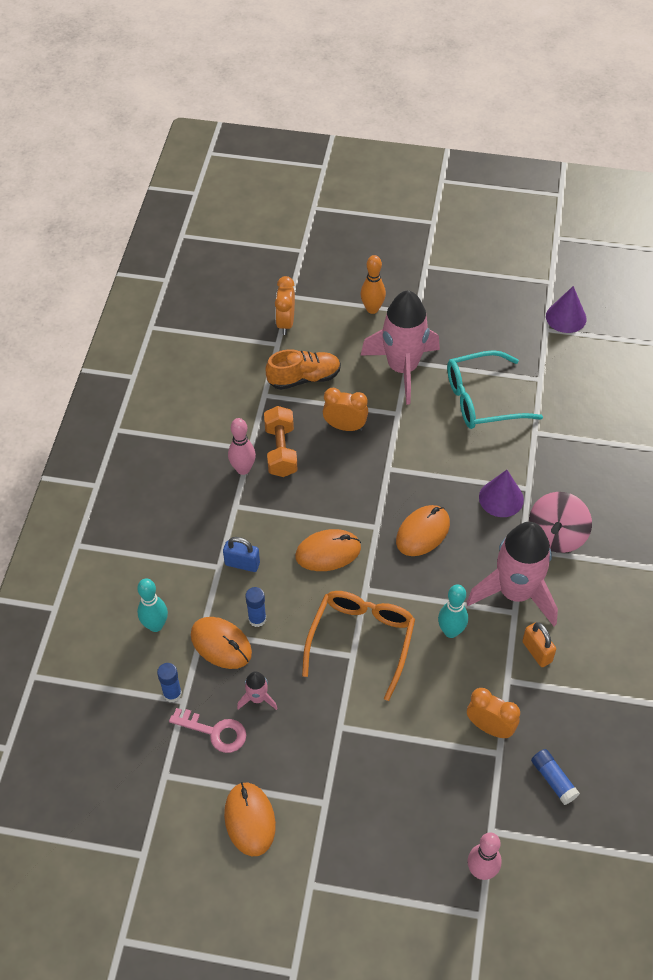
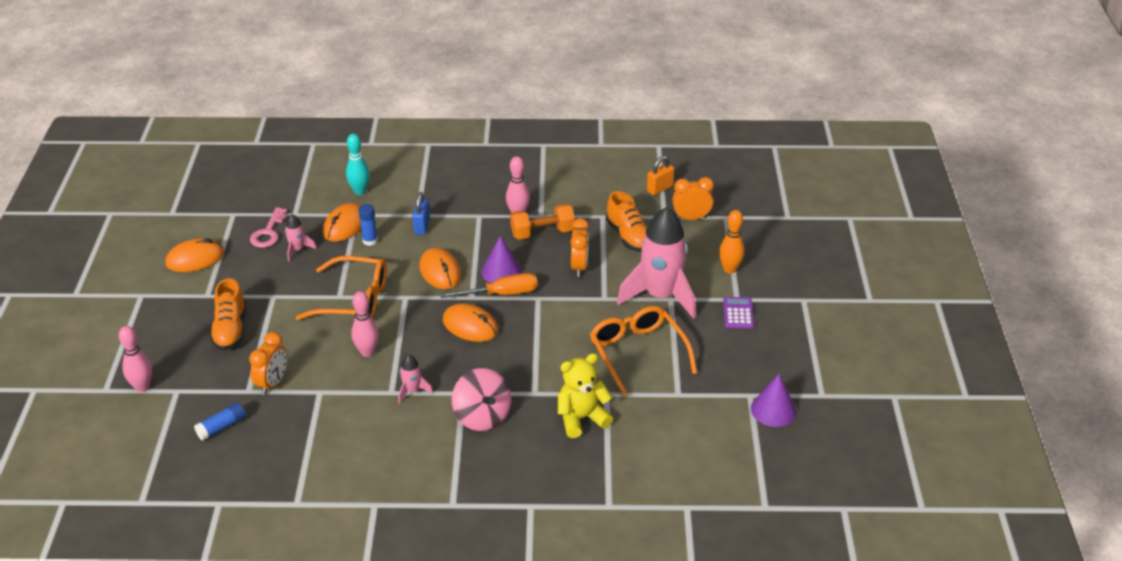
camera: 80 degrees right, 15 degrees down
(172, 694) = (300, 208): blue glue stick -> none
(376, 499) = (501, 294): none -> orange screwdriver
(393, 773) = (230, 329): none -> orange shoe
(437, 315) = (738, 313): none -> purple calculator
(451, 631) = (367, 352): turquoise bowling pin -> pink bowling pin
(482, 399) = (638, 353): turquoise glasses -> orange glasses
(501, 498) = (519, 374): purple cone -> purple cone (501, 271)
(515, 593) = (412, 391): pink rocket -> pink rocket, size x0.42
(537, 652) = (350, 409): orange padlock -> orange padlock (659, 189)
(556, 535) = (482, 416): pink spinning top -> pink spinning top turned 135 degrees counterclockwise
(565, 456) = (581, 418): none -> yellow teddy bear

